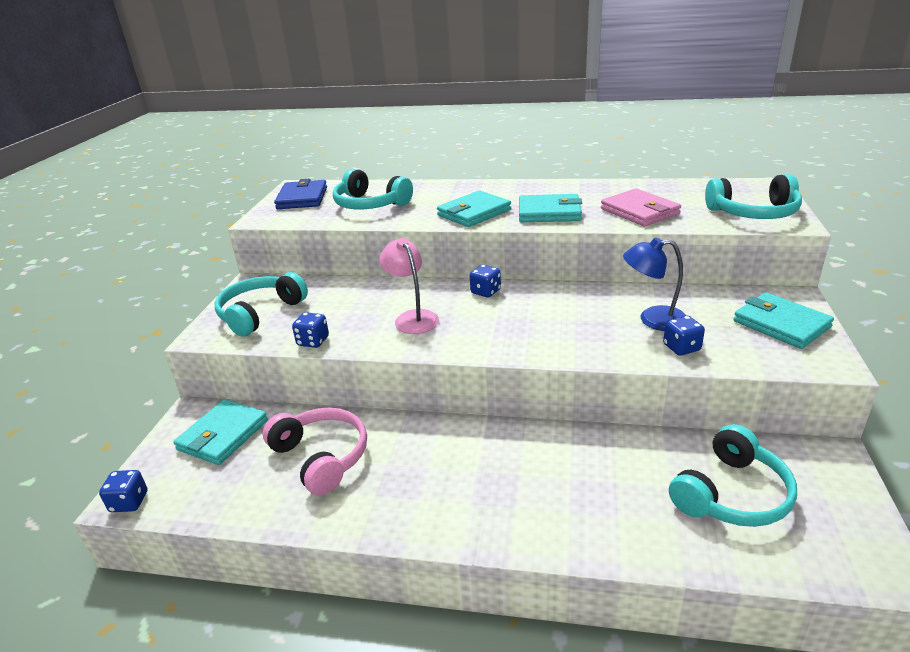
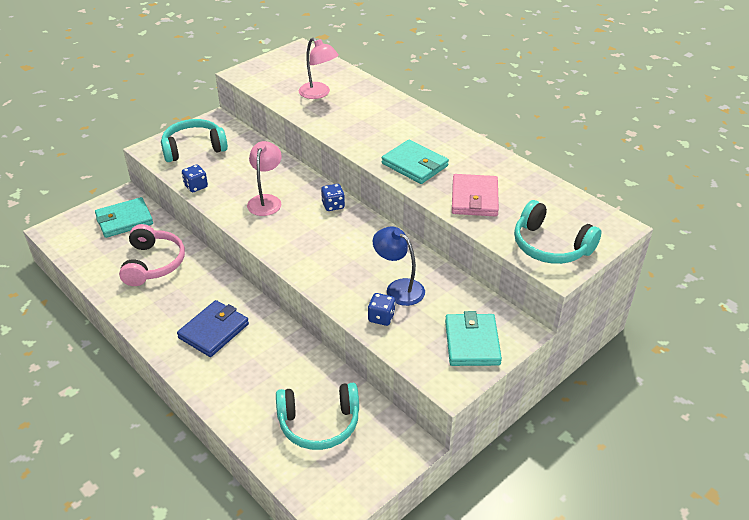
camera: 35 degrees right, 10 degrees up
(129, 502) = (52, 234): blue dice -> none
(302, 198) = (288, 65): blue wallet -> blue wallet (213, 331)
(370, 204) = (319, 94): turquoise headphones -> pink lamp
(474, 213) = (368, 138): turquoise wallet -> none

